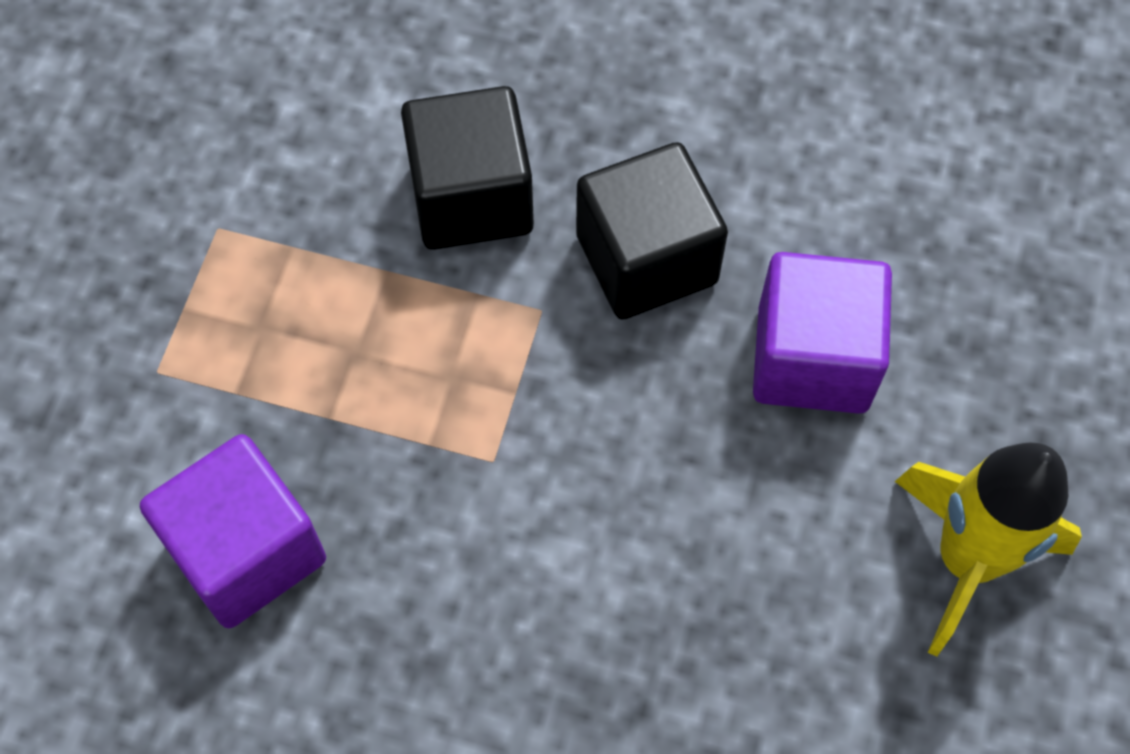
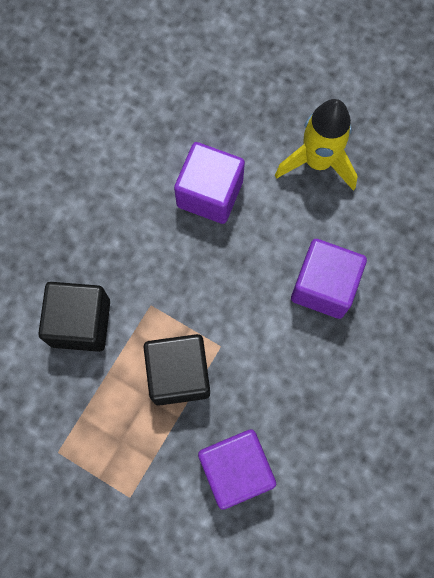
camera: 75 degrees left, 10 degrees up
(646, 259) = (139, 250): black cube -> black cube (179, 374)
(683, 639) = (324, 286): none -> purple cube

